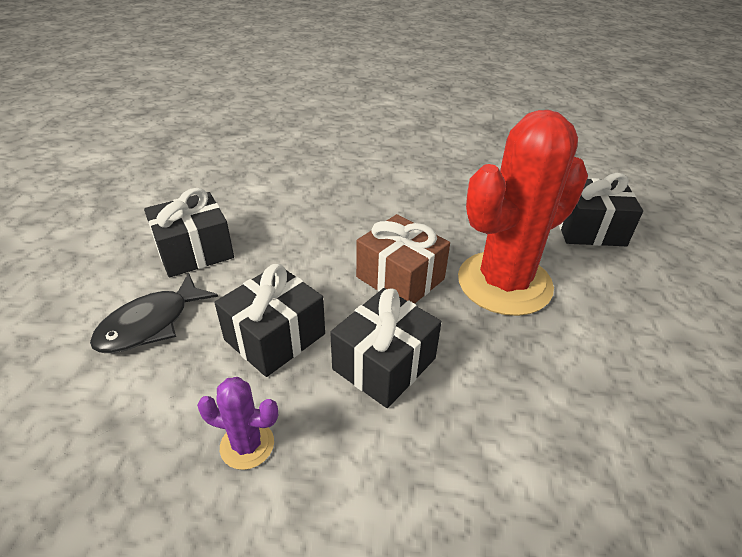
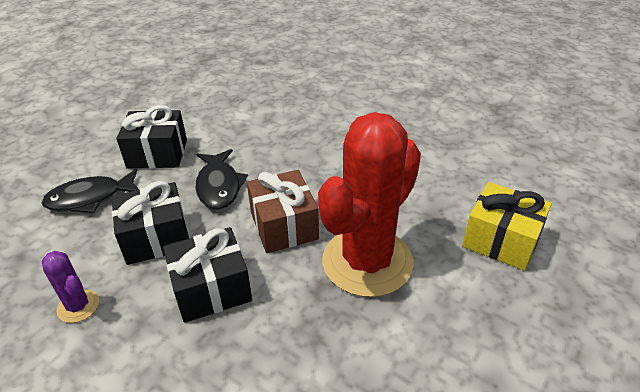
camera: 30 degrees right, 0 degrees up
(298, 262) = (219, 186): none -> black fish
(504, 283) = (367, 262): red cactus -> red cactus turned 45 degrees counterclockwise
(589, 229) = (501, 240): black gift -> yellow gift

